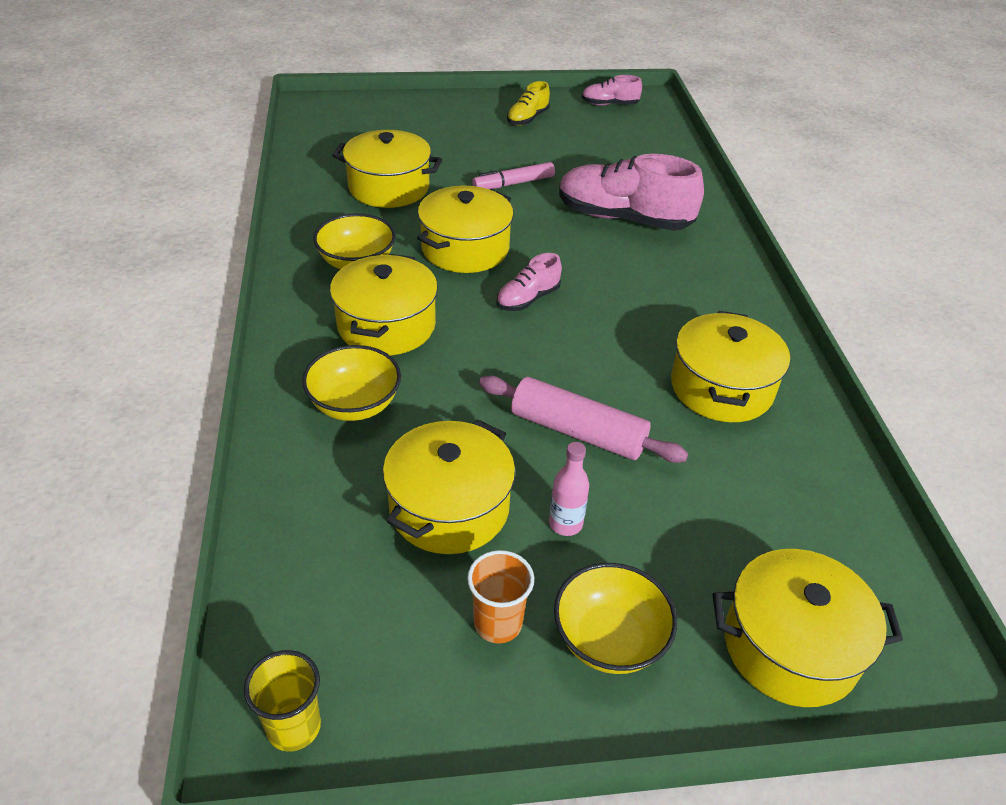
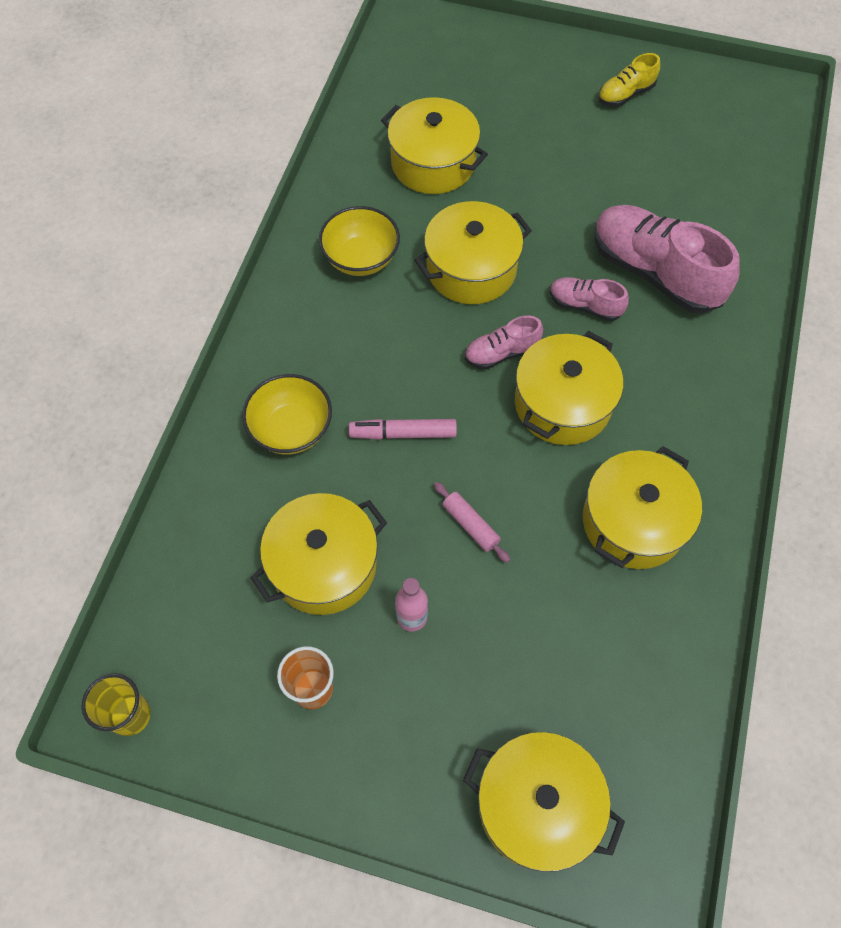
camera: 25 degrees right, 20 degrees up
(386, 325) = (356, 345): yellow pot -> yellow pot (562, 404)
(513, 183) = (562, 191): pink marker -> pink marker (403, 433)
(577, 431) = (470, 525): pink rolling pin -> pink rolling pin, size x0.52
(609, 104) = (731, 93): pink shoe -> pink shoe (585, 305)
(609, 640) = (392, 739): yellow bowl -> none

